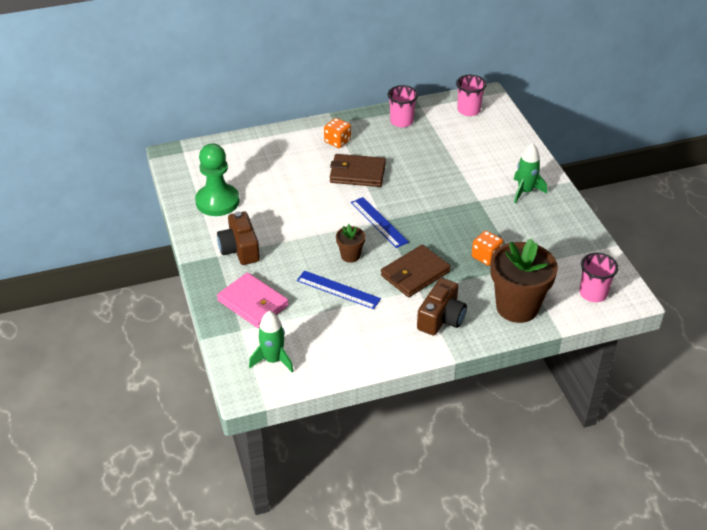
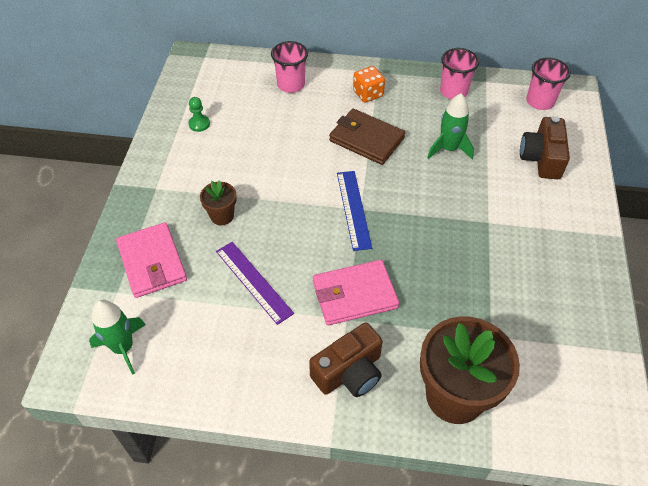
camera: 25 degrees right, 10 degrees up
(217, 201) = (199, 124): green pawn -> green pawn, size x0.42
(240, 249) = (183, 189): brown camera -> brown camera (541, 158)
(338, 290) = (253, 282): blue ruler -> purple ruler
(350, 256) = (295, 241): brown flower pot -> brown flower pot (222, 216)
(415, 274) = (354, 295): brown wallet -> pink wallet
(486, 257) = (455, 304): orange dice -> none
(525, 191) = (554, 230): green rocket -> green rocket (448, 149)
(593, 293) = (569, 417): pink cup -> pink cup (291, 85)

